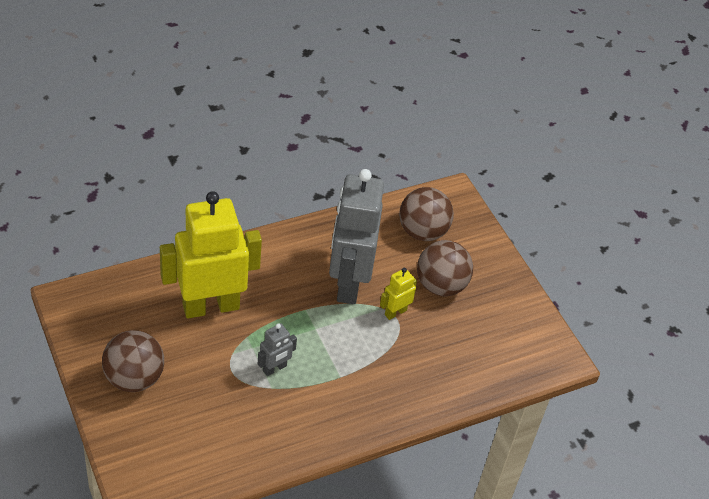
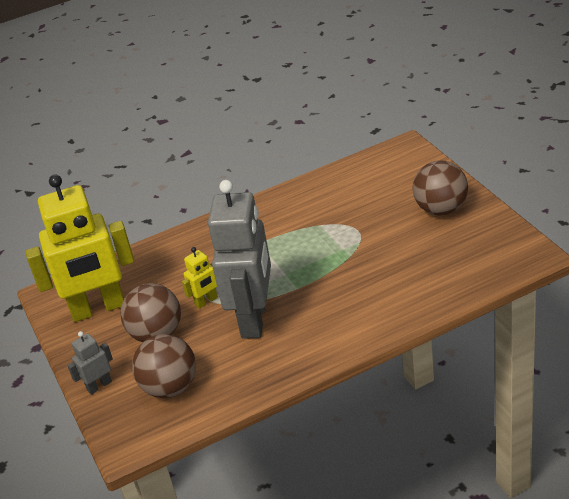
camera: 170 degrees left, 10 degrees down
(211, 306) = (390, 273): yellow robot -> yellow robot (98, 309)
(275, 368) = (319, 238): grey robot -> grey robot (99, 386)

